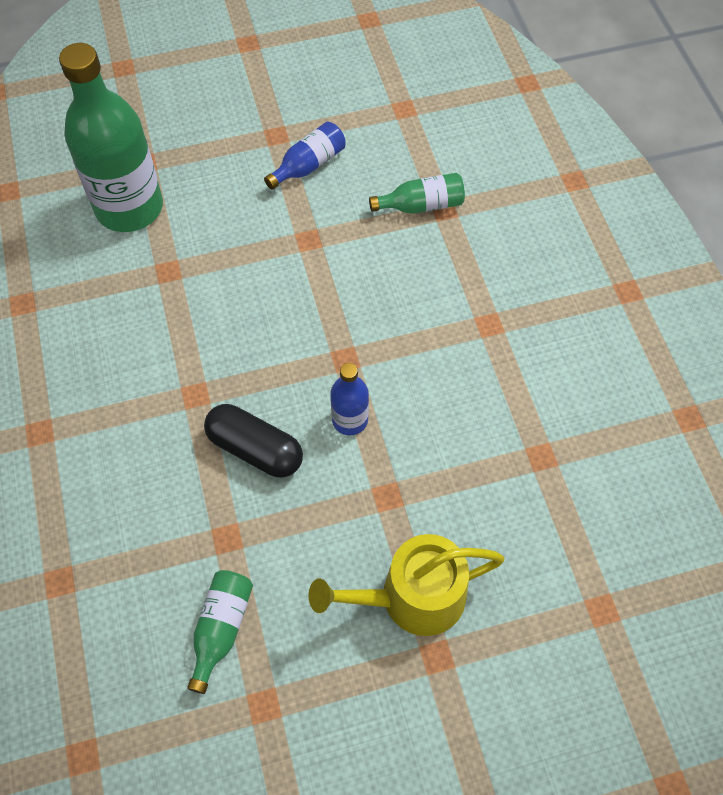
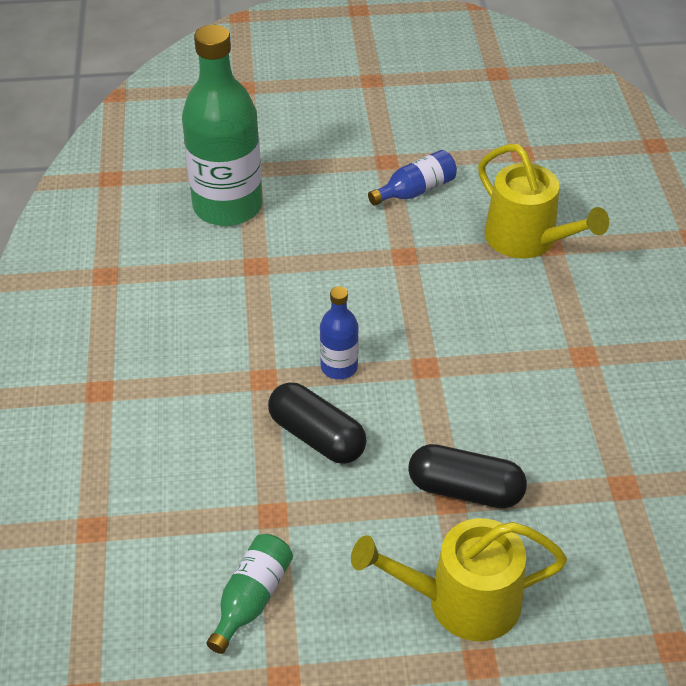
camera: 10 degrees right, 15 degrees down
(350, 420) = (421, 423): blue bottle -> blue bottle (339, 367)
(399, 483) = (465, 490): none -> black capsule
(421, 205) = (527, 239): green bottle -> yellow watering can

